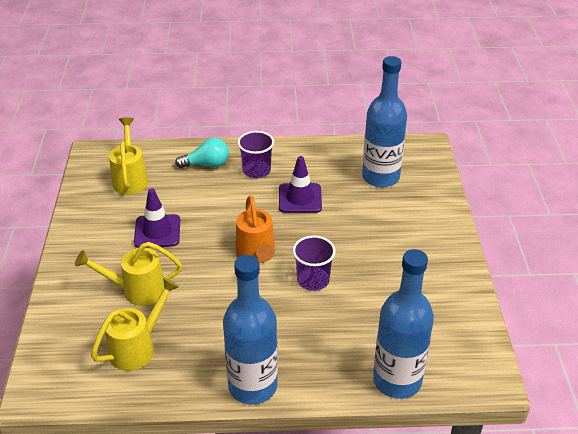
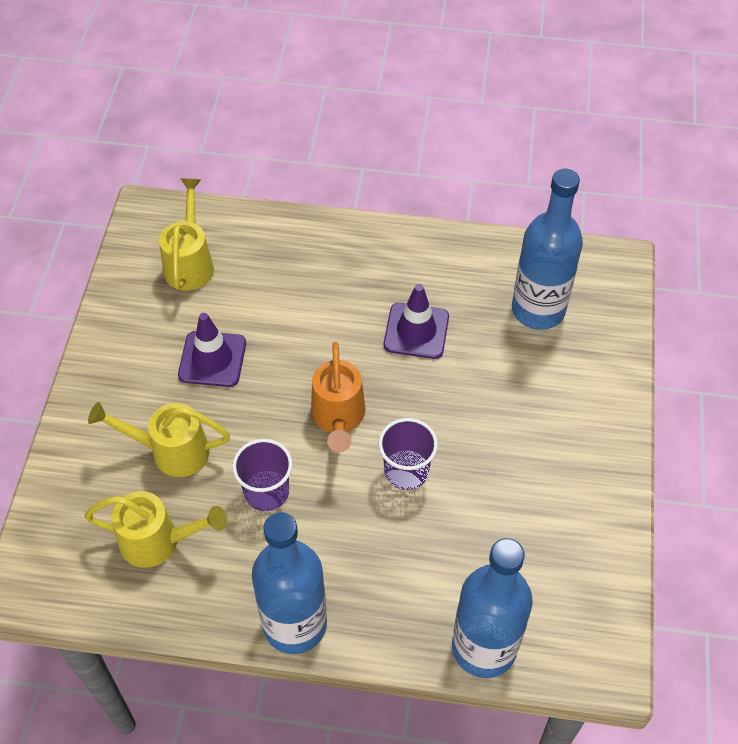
camera: 10 degrees right, 15 degrees up
(137, 347) = (158, 541): yellow watering can -> yellow watering can turned 45 degrees clockwise
(207, 164) = (298, 253): turquoise light bulb -> none
(256, 170) = (365, 273): purple cup -> purple cup (266, 492)

